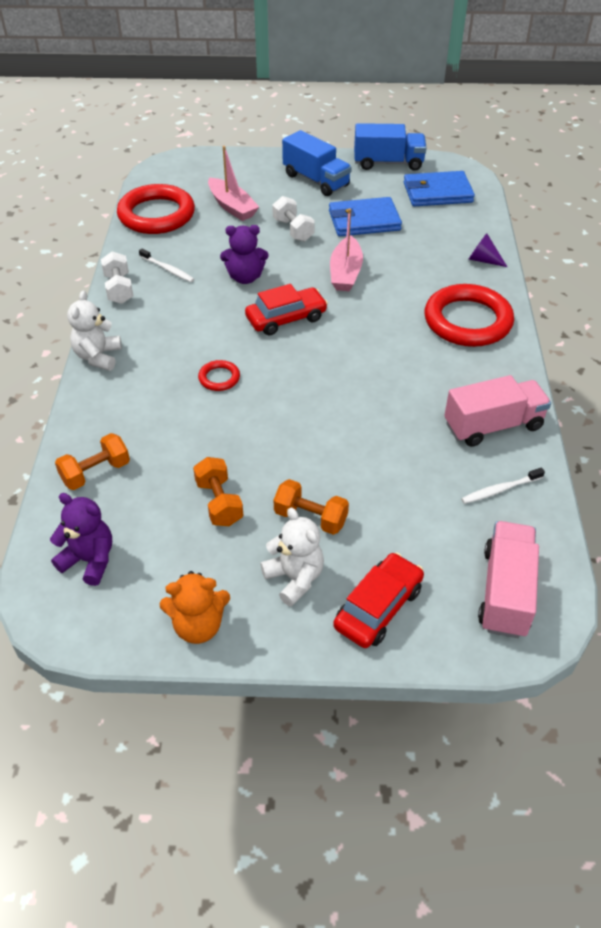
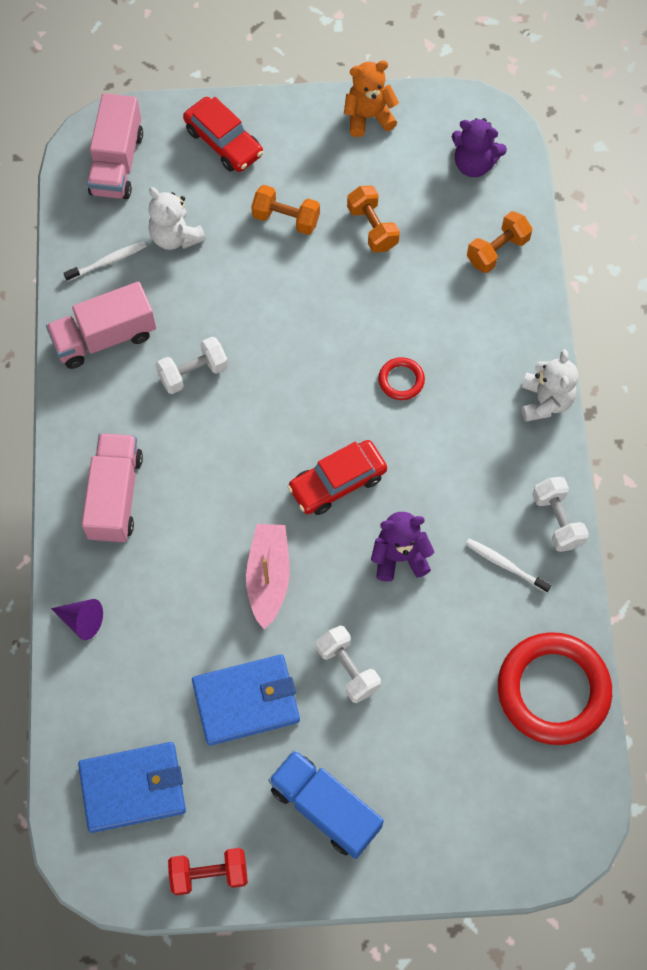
camera: 175 degrees right, 20 degrees up
(232, 207) = (445, 721): pink boat -> none
(294, 578) = (295, 161): white teddy bear -> white teddy bear (175, 237)
(378, 607) = (223, 142): red car -> red car turned 75 degrees counterclockwise
(388, 163) = (209, 873): blue truck -> red dumbbell
(407, 394) = (193, 373): none -> white dumbbell
(467, 321) = (115, 496): red ring -> pink truck

